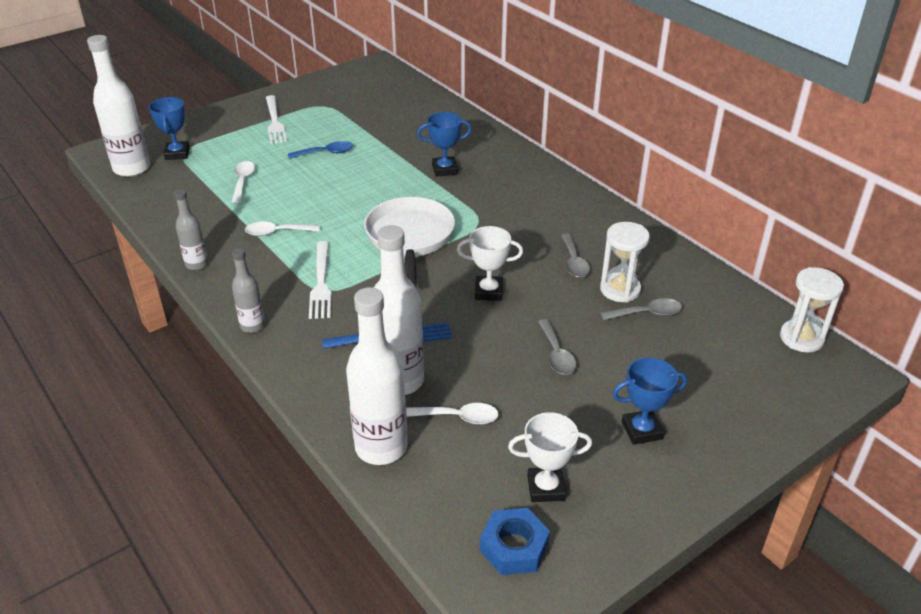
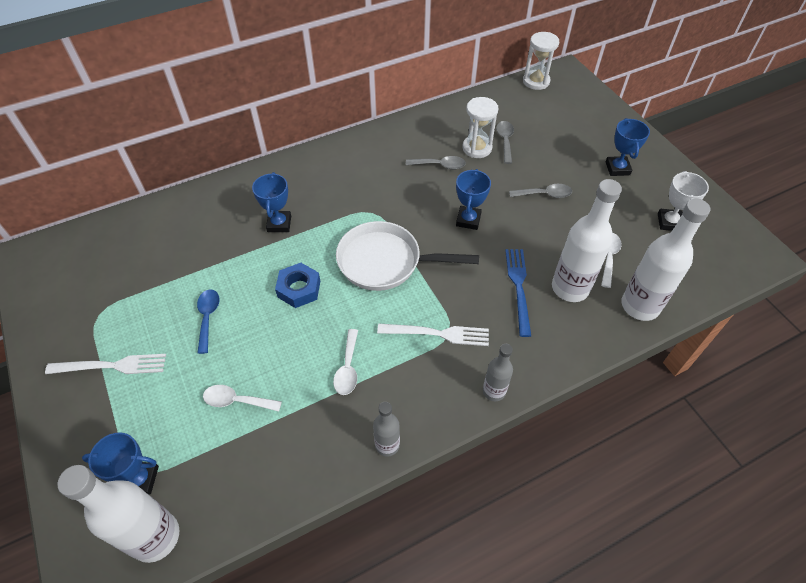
camera: 80 degrees left, 15 degrees up
(488, 291) = (468, 220): white trophy -> blue trophy
(514, 547) = (718, 245): blue nut -> blue nut (299, 289)

